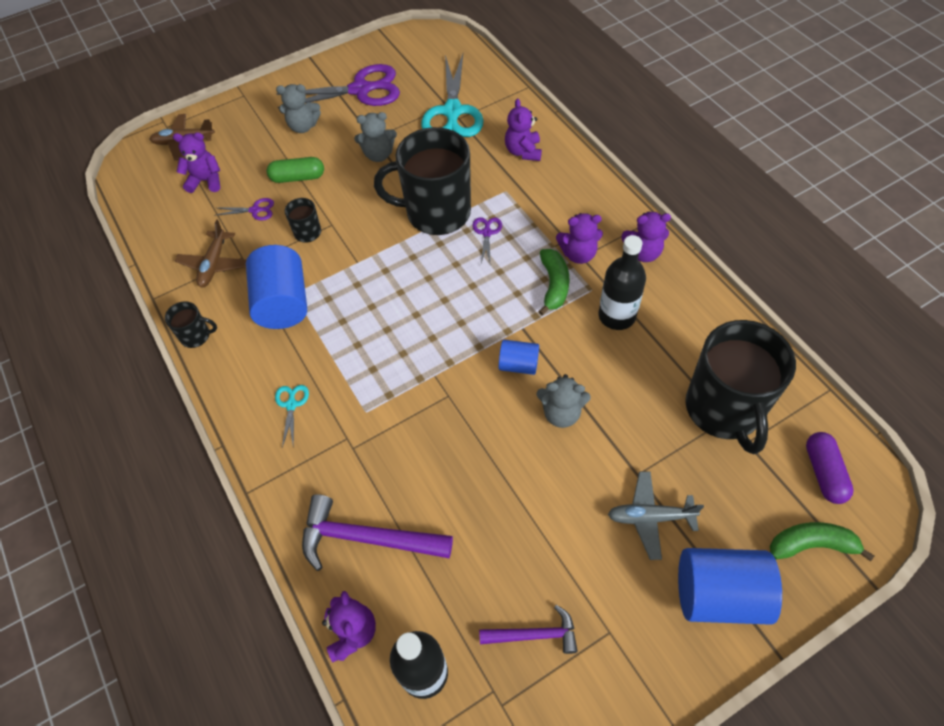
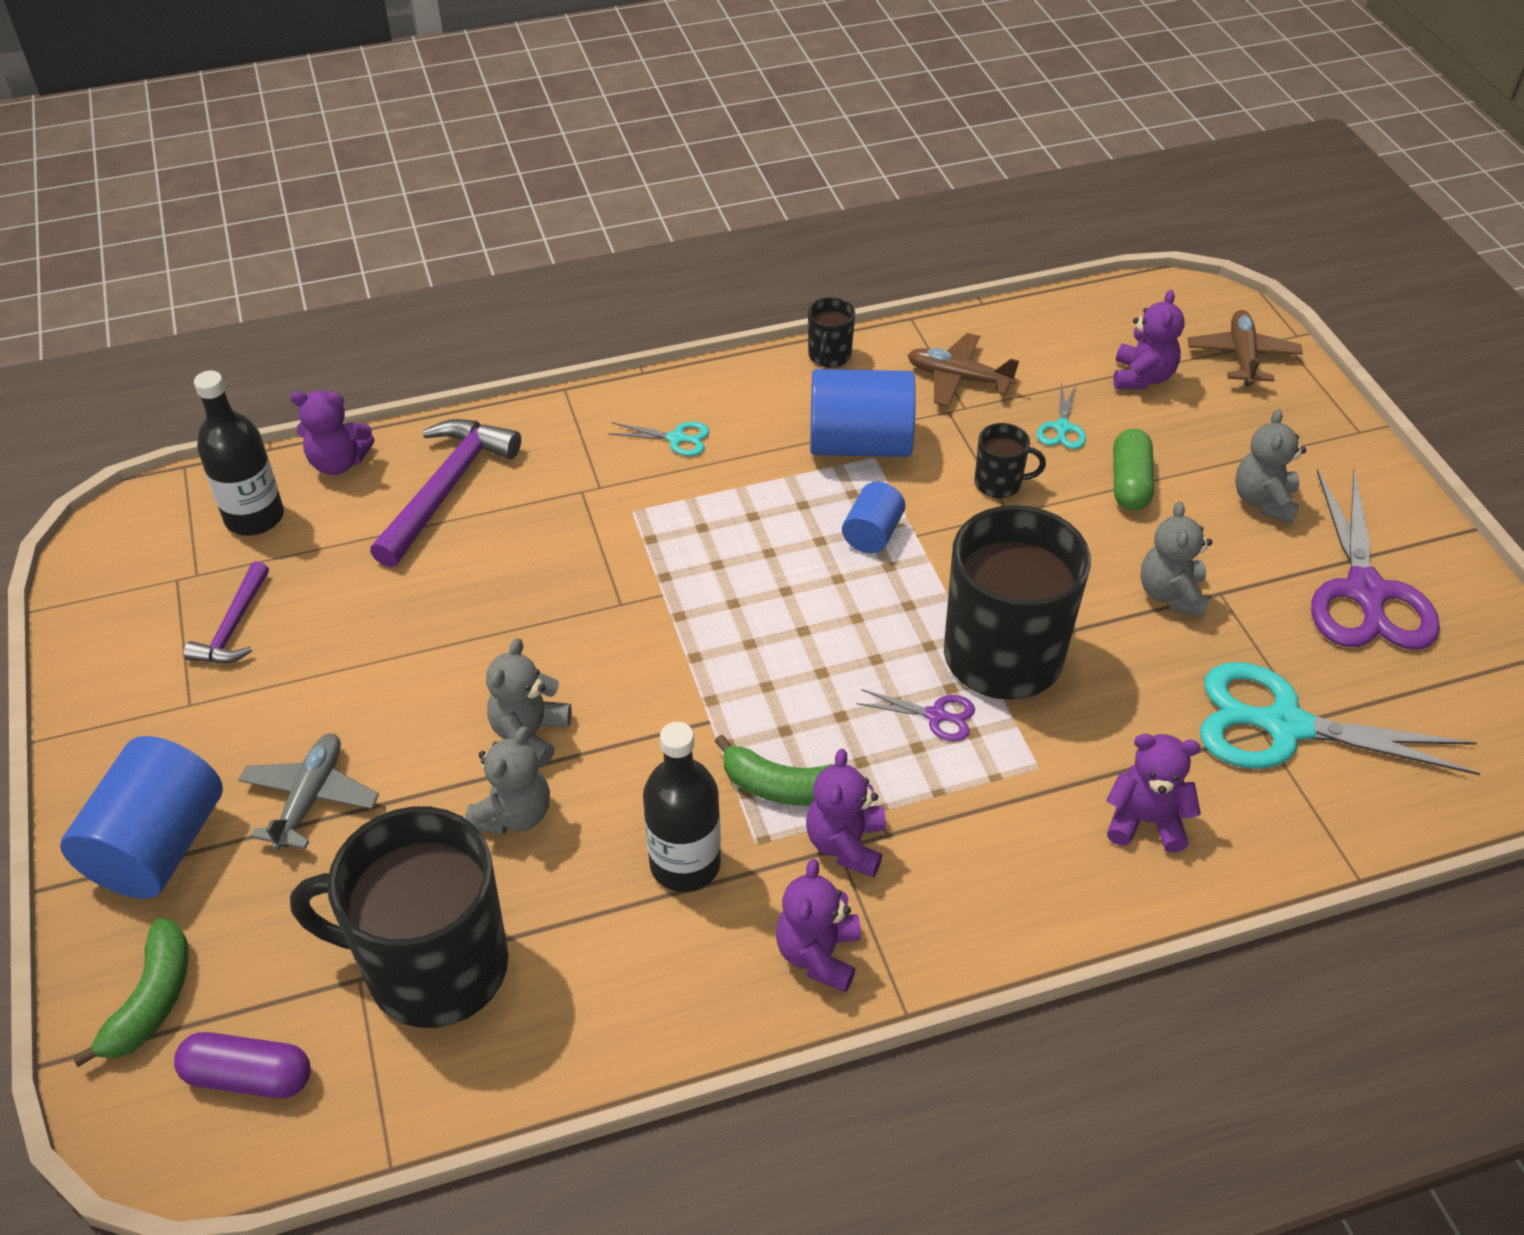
camera: 100 degrees right, 10 degrees down
(255, 210) = (1062, 427): purple scissors -> turquoise scissors
(518, 365) = (640, 700): blue cylinder -> blue cylinder (872, 534)
(618, 403) = (514, 814): none -> grey teddy bear

